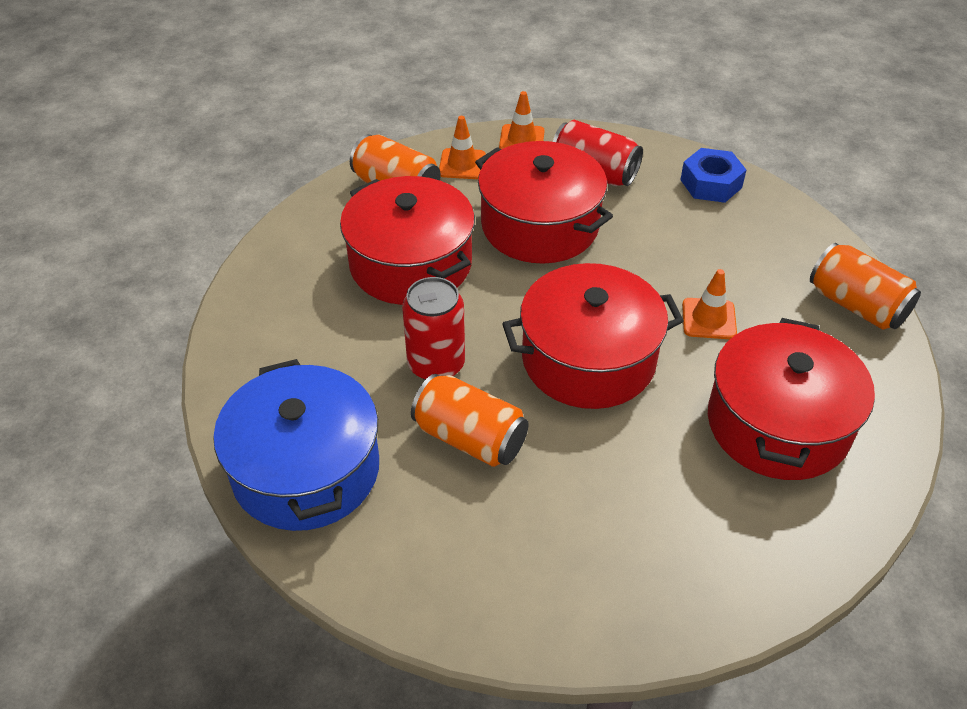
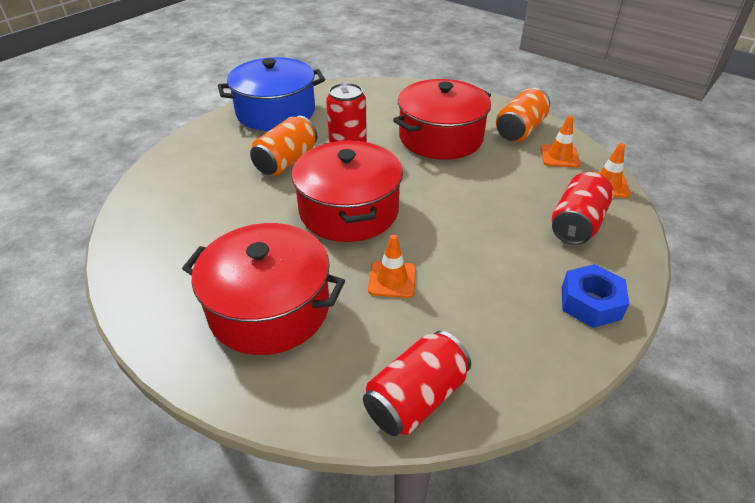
camera: 90 degrees right, 5 degrees down
(540, 225) = (495, 192): red pot -> none
(856, 305) = (416, 398): orange can -> red can

